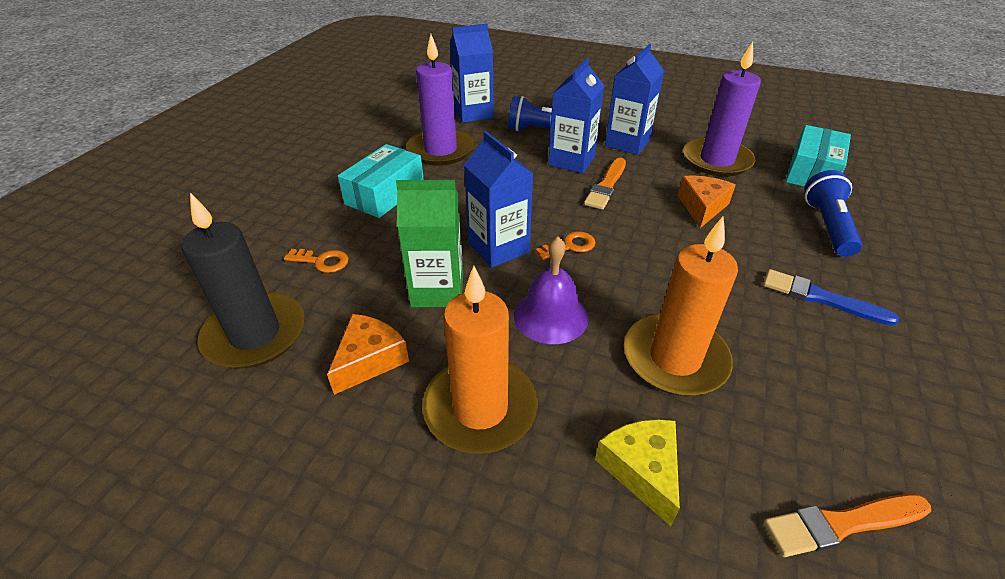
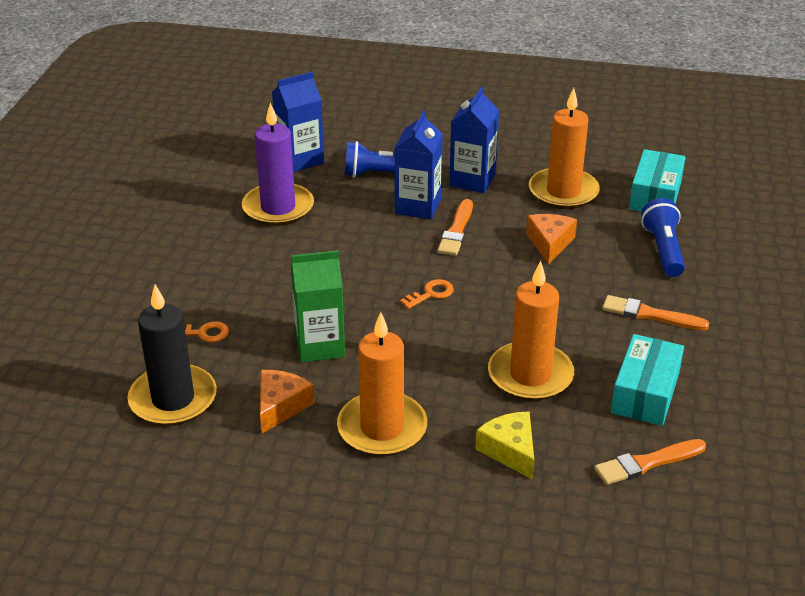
camera: 10 degrees left, 5 degrees down
(385, 194) = (237, 262): turquoise box -> turquoise box (645, 393)
(498, 248) = (365, 303): blue carton -> none
(551, 316) = (424, 355): purple bell -> none
(716, 160) = (563, 192): purple candle -> orange candle
(821, 298) = (650, 315): blue brush -> orange brush

